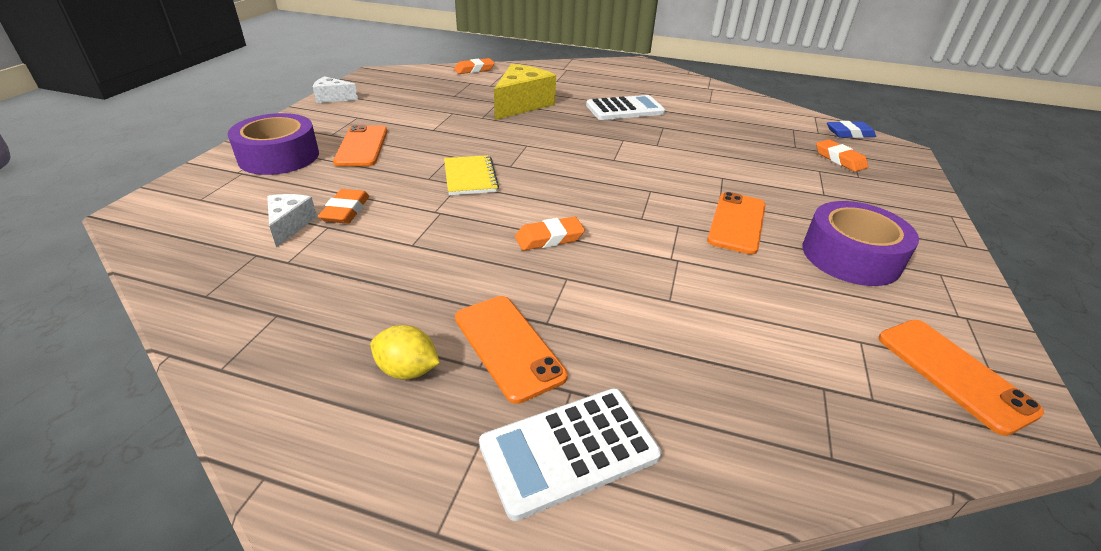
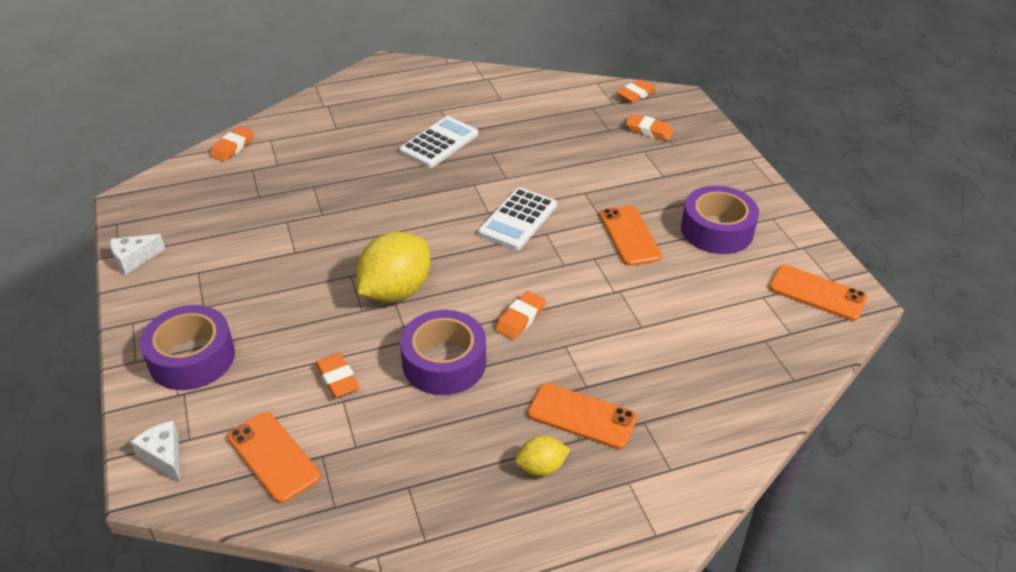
camera: 35 degrees left, 5 degrees up
(290, 225) = (310, 417): white cheese -> white cheese (164, 456)
(362, 146) = (255, 306): orange phone -> orange phone (273, 457)
(440, 239) = (444, 362): none -> purple tape
(470, 177) = (395, 291): yellow notebook -> yellow lemon
(521, 104) = (340, 179): yellow cheese -> none
(569, 450) = (675, 455): white calculator -> white calculator (518, 219)
(849, 133) = (636, 94): blue eraser -> orange eraser

